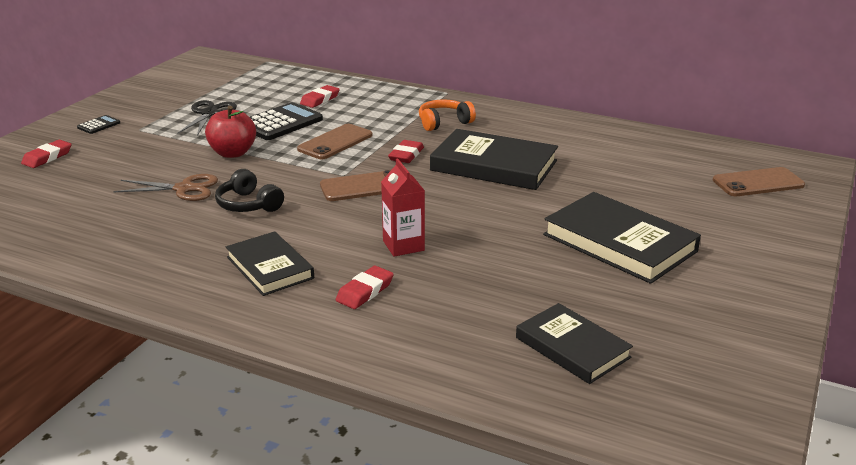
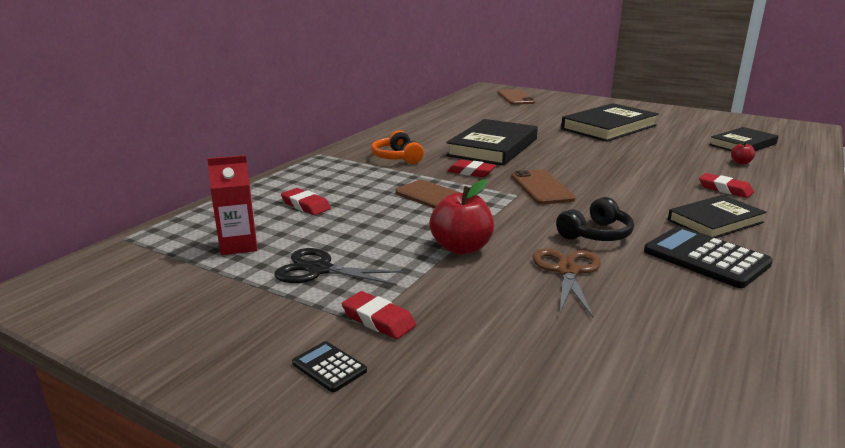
camera: 85 degrees left, 5 degrees down
(47, 157) = (470, 406): red eraser -> red eraser (378, 320)
(280, 123) = (372, 224): black calculator -> black calculator (706, 258)
(403, 246) = (645, 177): red carton -> red carton (238, 245)
(474, 325) = (741, 162): none -> red apple

